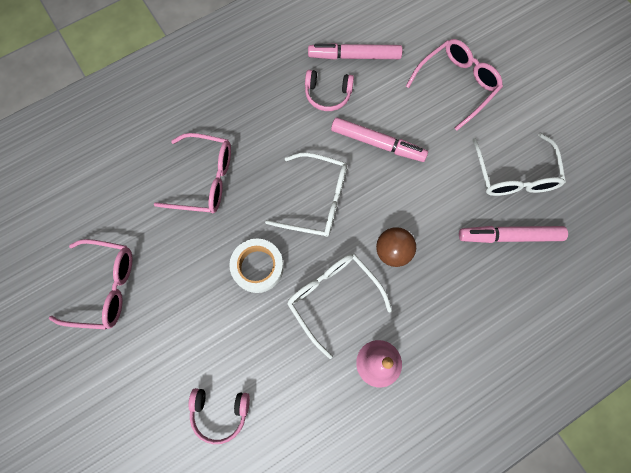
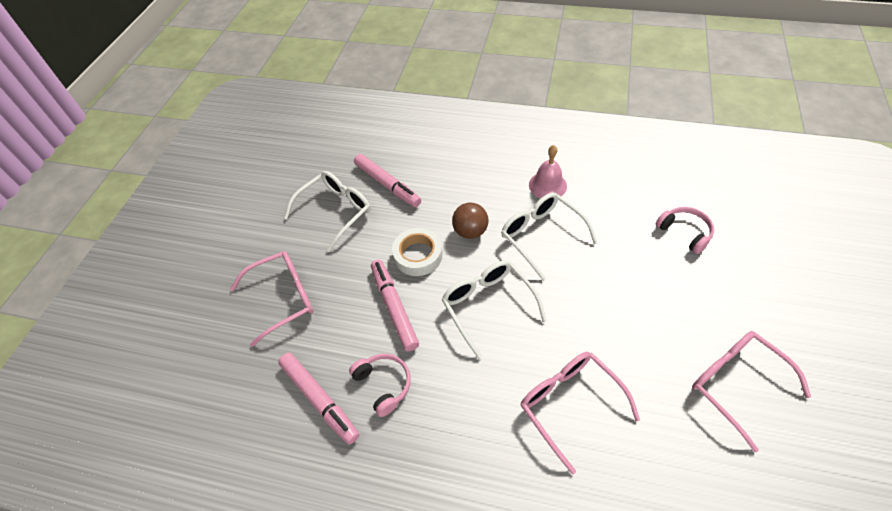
camera: 130 degrees left, 20 degrees down
(257, 267) = (581, 296): white tape -> white tape (418, 255)
(333, 298) = (542, 236): white glasses -> white glasses turned 135 degrees clockwise
(456, 85) = (283, 298): pink glasses -> pink glasses turned 150 degrees clockwise

